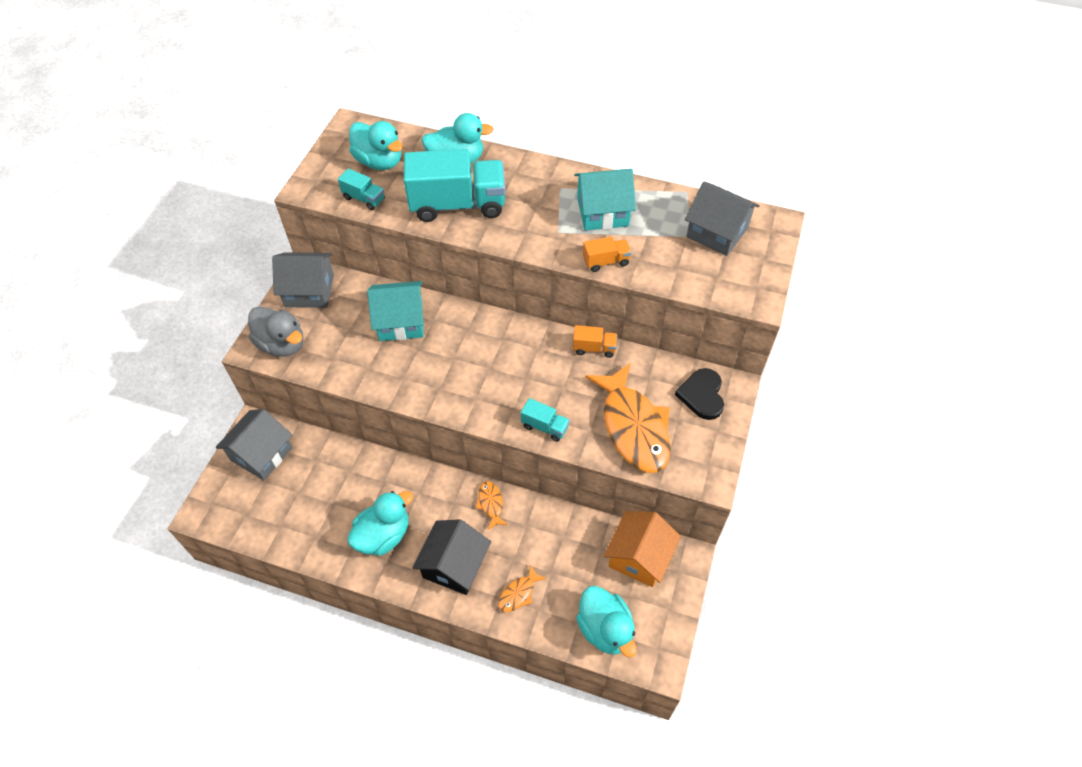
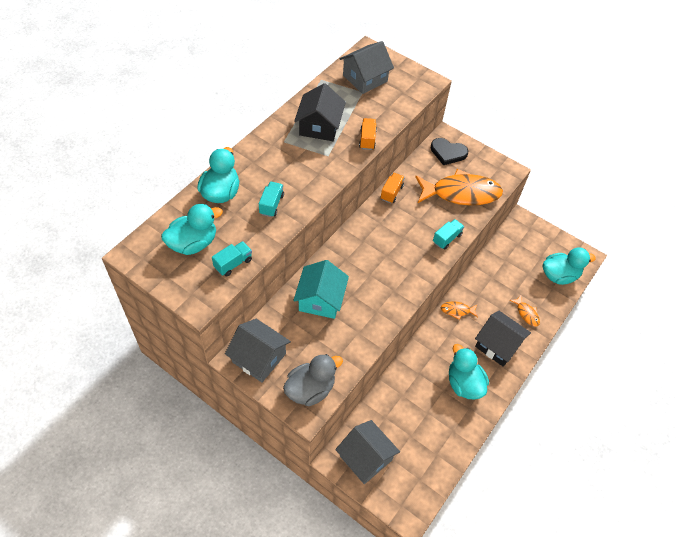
camera: 75 degrees left, 0 degrees up
(309, 290) = (259, 358): grey house -> grey house turned 75 degrees counterclockwise
(458, 205) = (271, 204): turquoise truck -> turquoise truck, size x0.45
(602, 212) = (319, 126): turquoise house -> black house
(639, 557) = (516, 242): orange house -> none

